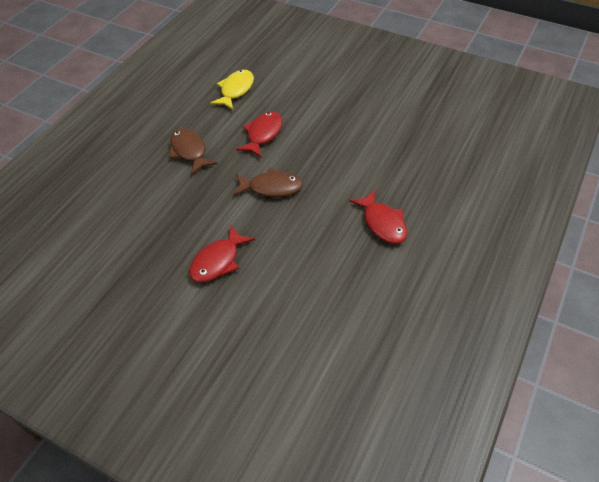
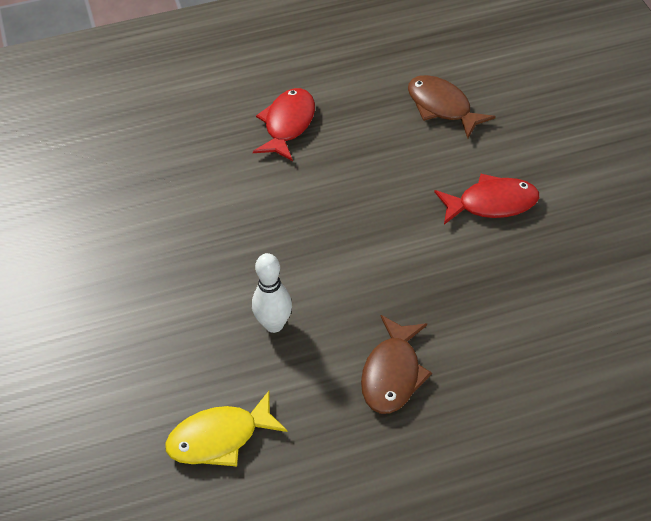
camera: 135 degrees left, 0 degrees up
(263, 134) = (274, 324): red fish -> white bowling pin
(271, 187) = (349, 243): brown fish -> brown fish (442, 107)

